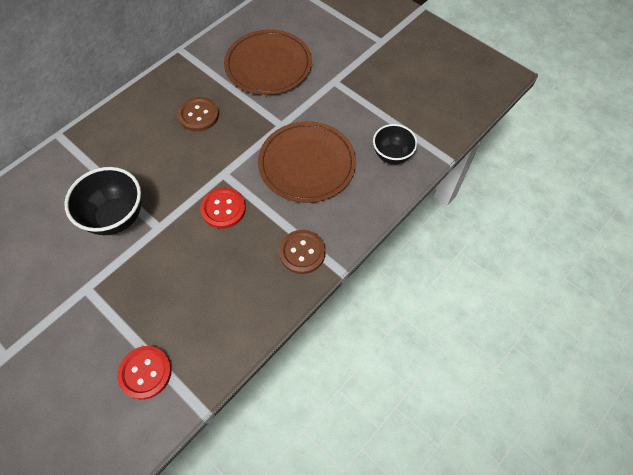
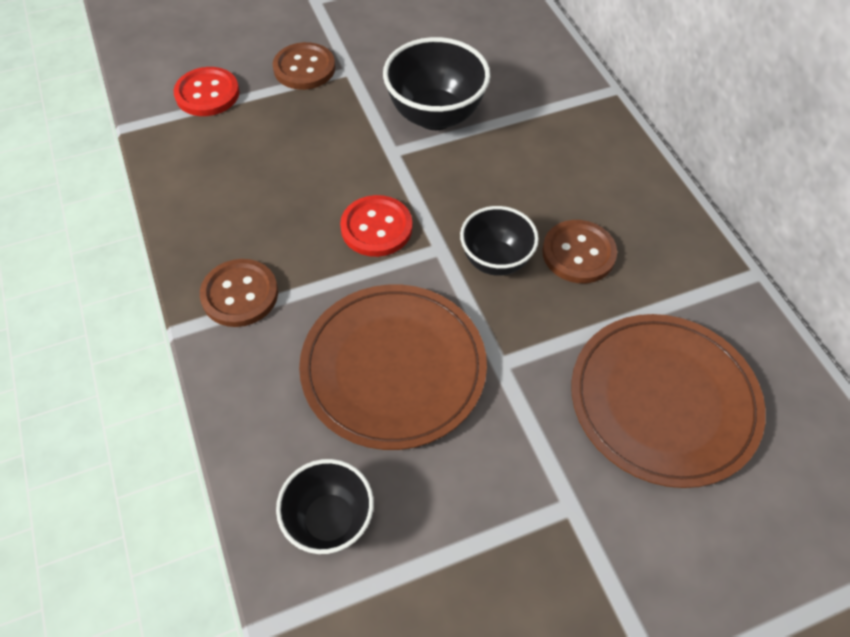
camera: 115 degrees right, 5 degrees down
(94, 320) = (304, 68): none -> brown button
(220, 147) = (495, 261): none -> black bowl

